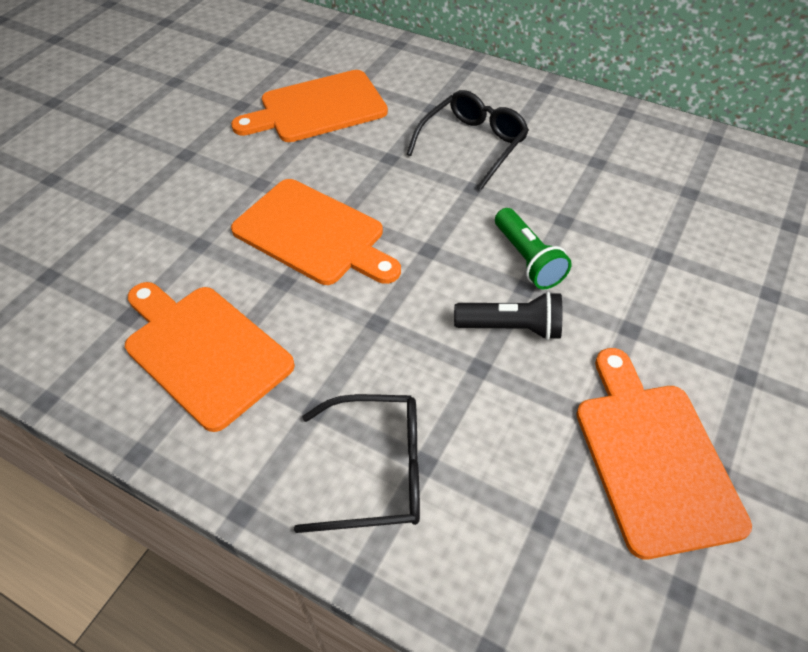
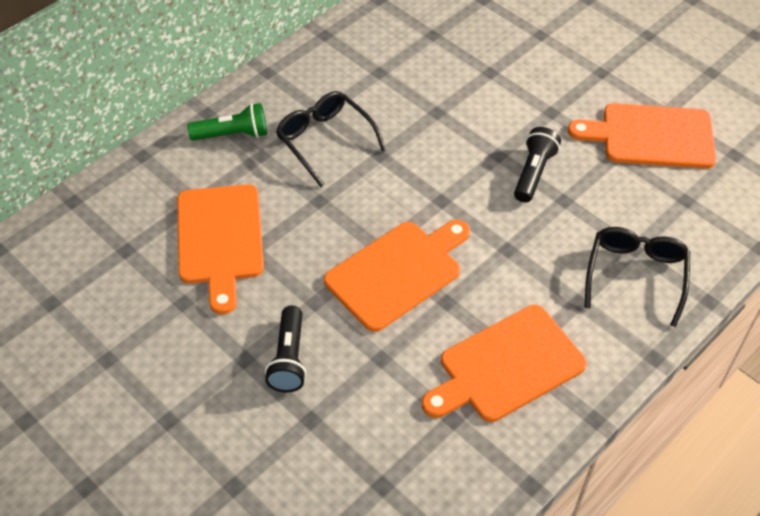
camera: 75 degrees left, 0 degrees up
(189, 181) = (289, 358): none -> black flashlight
(527, 259) = (471, 145): green flashlight -> green flashlight (232, 134)

